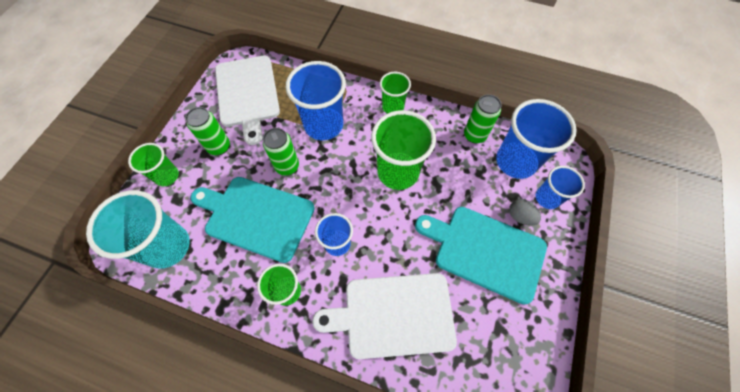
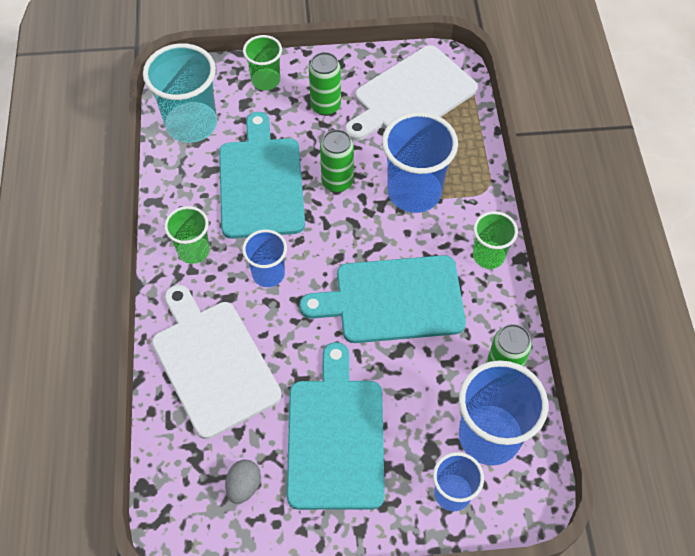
camera: 65 degrees right, 5 degrees down
(398, 172) = (393, 299): green cup -> turquoise cutting board
(520, 216) = (406, 465): grey egg -> grey egg (244, 486)

